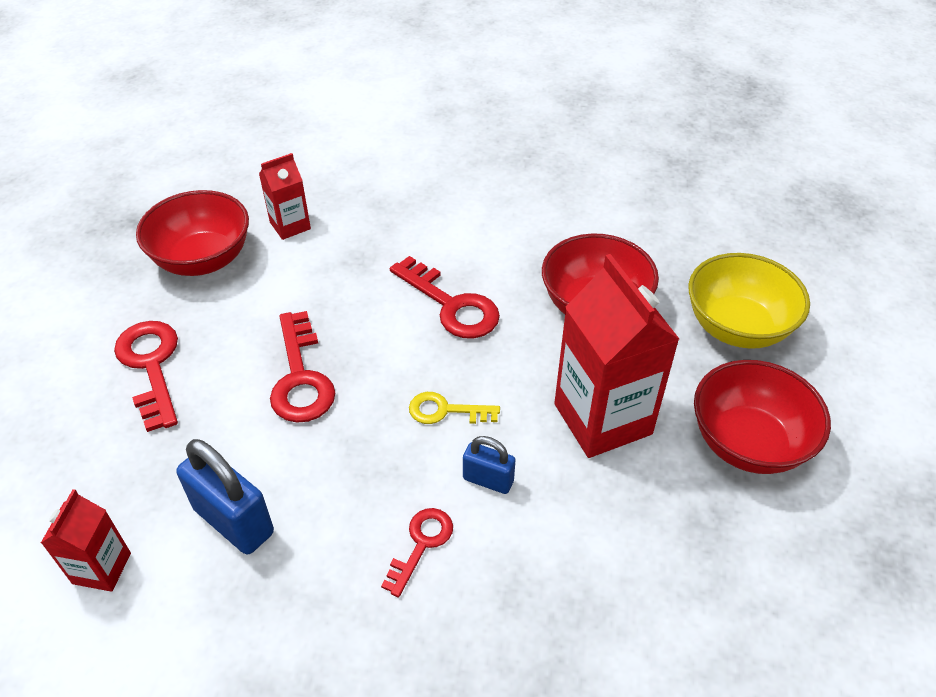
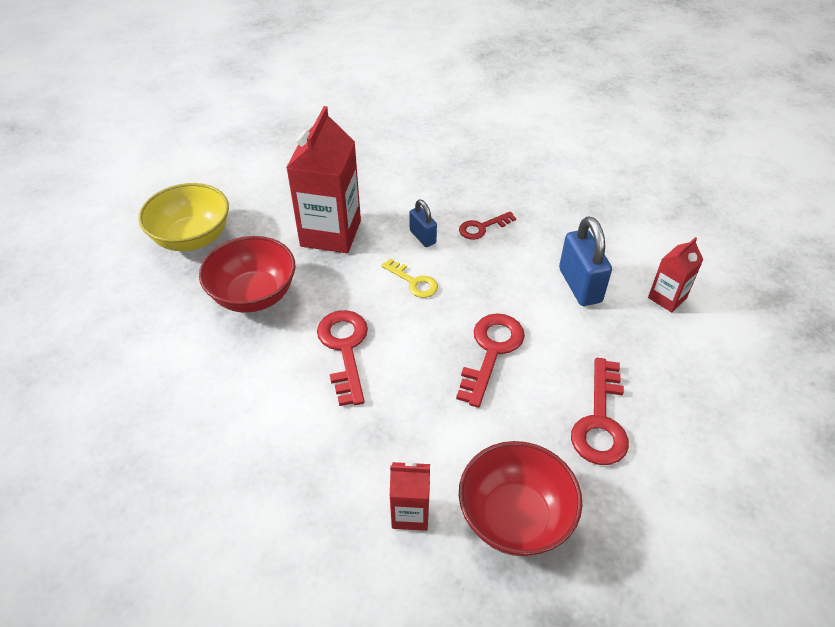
camera: 145 degrees left, 0 degrees up
(748, 443) = (274, 188): red bowl -> none

